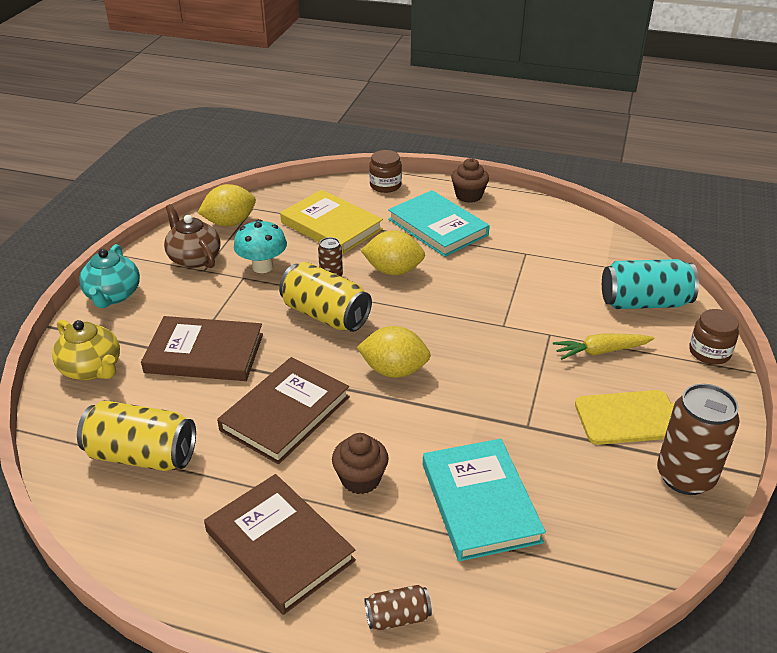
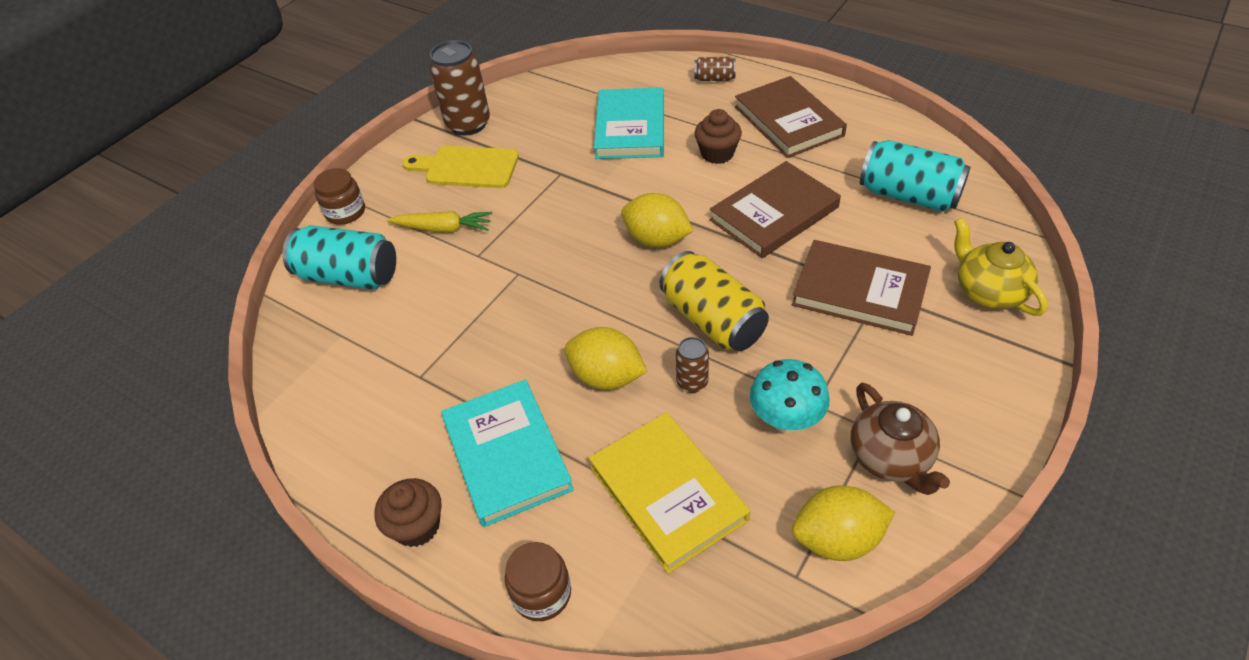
camera: 160 degrees left, 10 degrees up
(113, 295) = (998, 403): turquoise teapot -> none
(142, 455) = (908, 195): yellow can -> turquoise can

